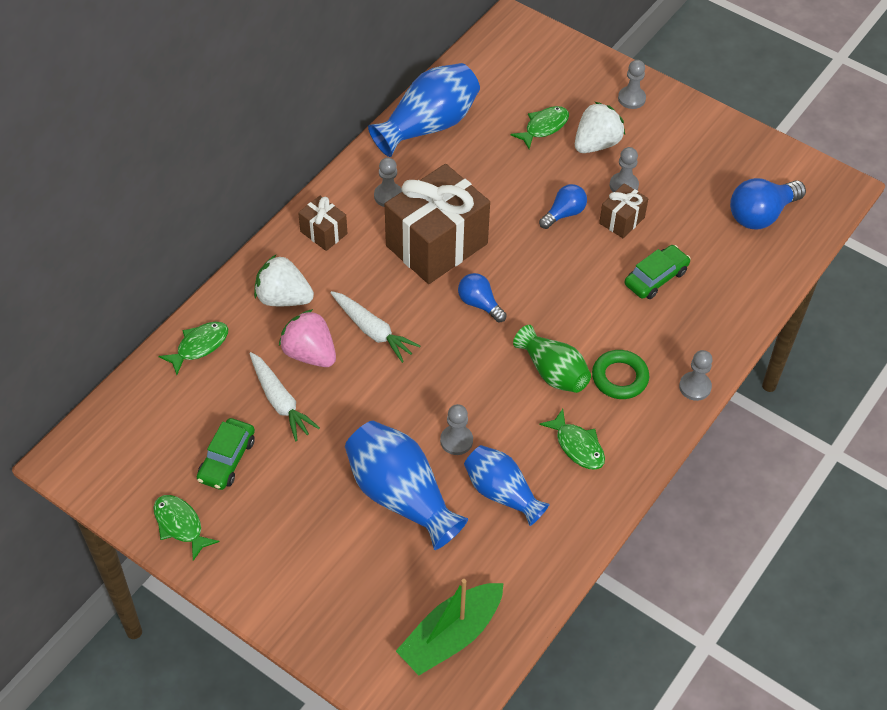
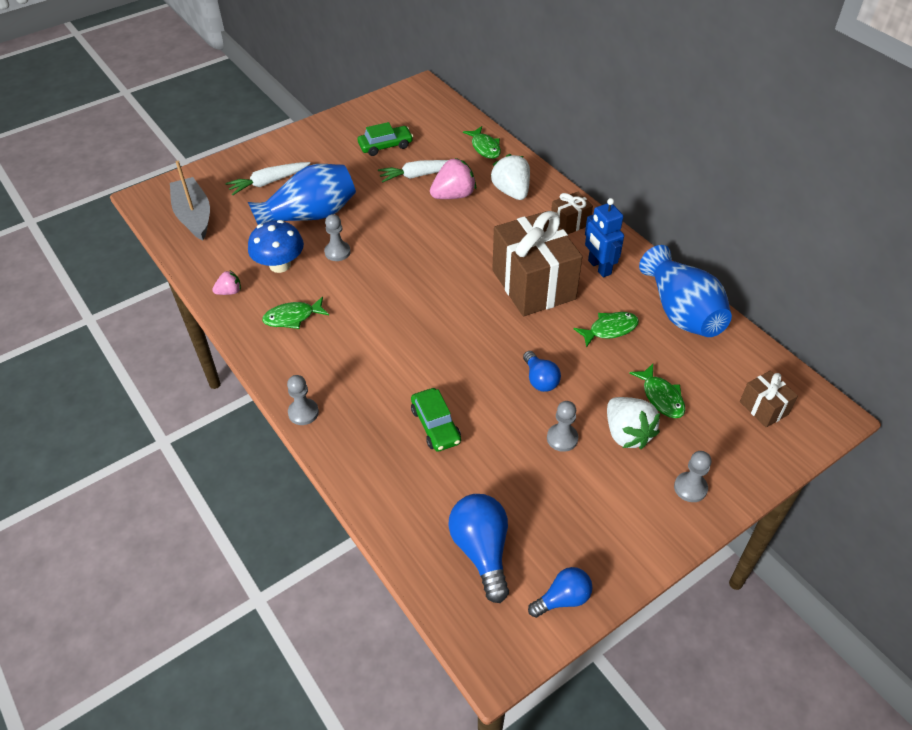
camera: 110 degrees right, 5 degrees down
(180, 525) = (349, 122): green fish -> green fish (610, 329)
(227, 459) = (385, 146): green car -> green car turned 120 degrees clockwise
(283, 298) = (511, 191): white strawberry -> white strawberry turned 60 degrees counterclockwise
(372, 331) = (460, 230): white carrot -> white carrot (268, 182)
(388, 196) = (599, 267): grey pawn -> blue robot
(451, 636) = (194, 216): green boat -> grey boat
(479, 304) = (459, 295): blue light bulb -> blue light bulb (563, 599)
(502, 493) = (280, 265): blue vase -> blue mushroom
(553, 372) = (369, 322): green vase -> none
(567, 527) = (229, 292): none -> pink strawberry
(620, 377) = (341, 363): green ring -> none
(622, 220) = (516, 422): brown gift -> brown gift (764, 408)

